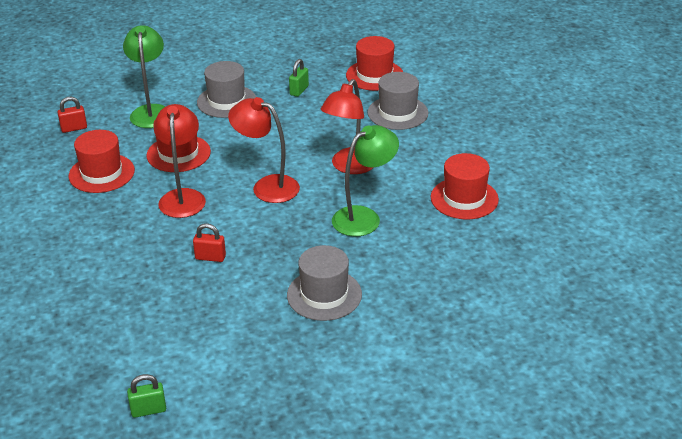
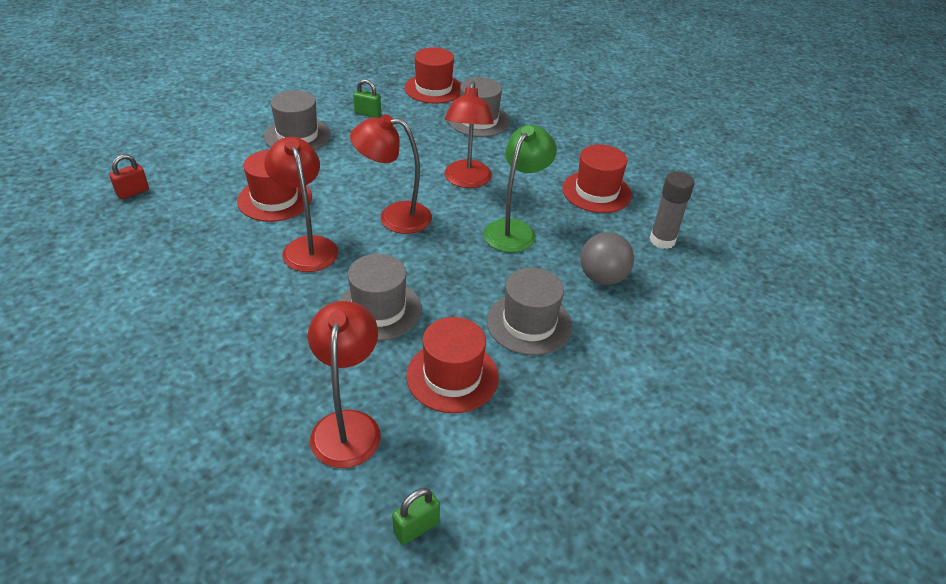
camera: 25 degrees left, 5 degrees up
(101, 173) = (194, 238): red hat -> red hat (452, 376)
(140, 333) = (348, 425): none -> red lamp
(151, 111) = (217, 159): green lamp -> none
(210, 257) = (379, 309): red padlock -> grey hat
(299, 90) = (367, 113): green padlock -> green padlock turned 75 degrees counterclockwise
(414, 273) = (602, 278): none -> grey ball
(495, 253) = (662, 240): none -> grey glue stick

